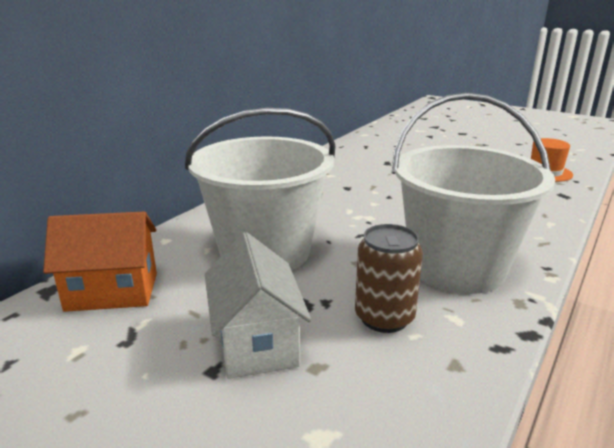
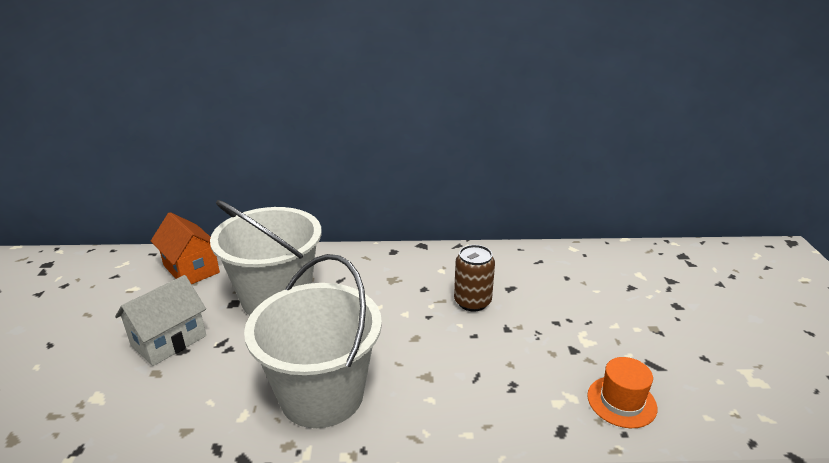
camera: 55 degrees right, 5 degrees up
(384, 318) = (224, 381): brown can -> brown can (472, 302)

